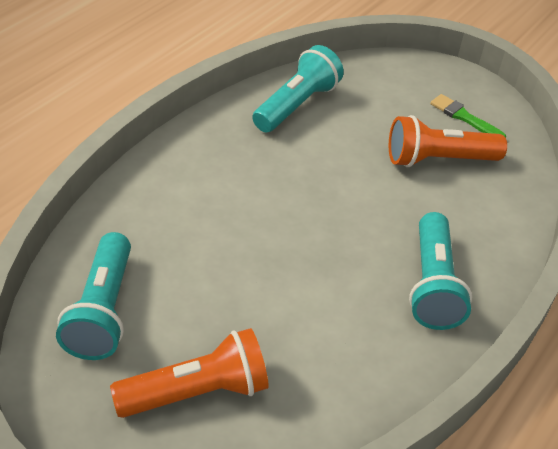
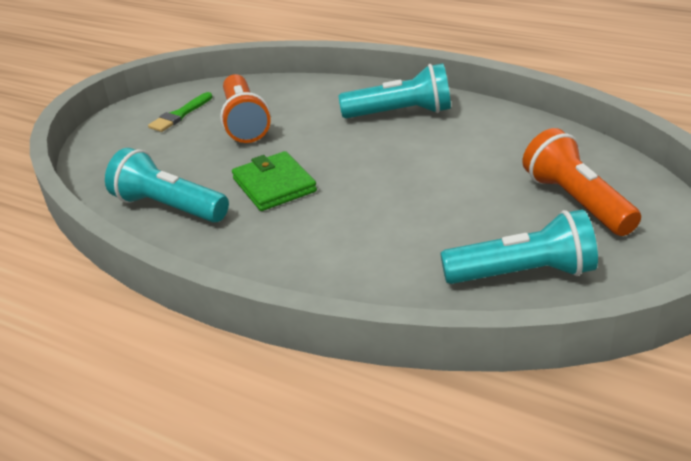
camera: 90 degrees left, 10 degrees down
(310, 169) = (274, 185): none -> green wallet

